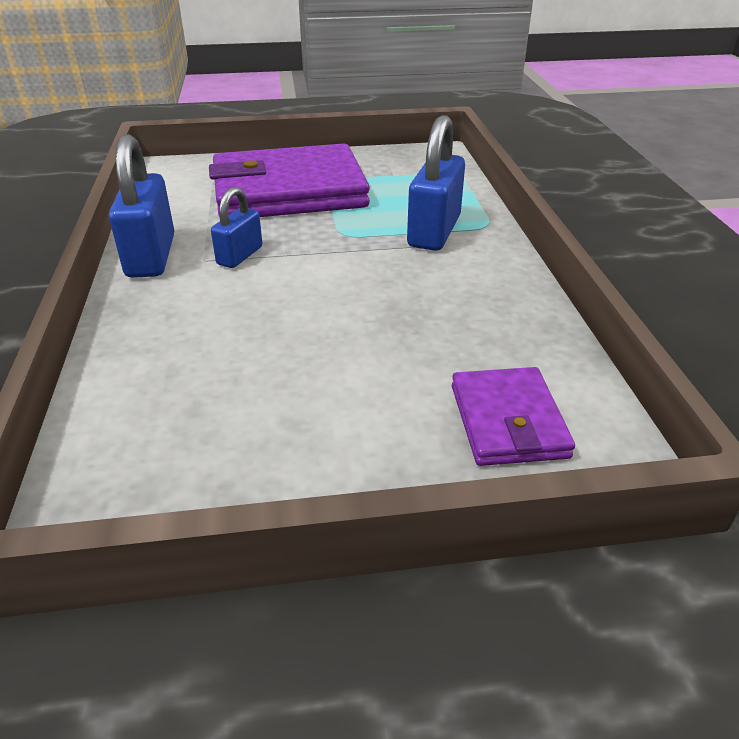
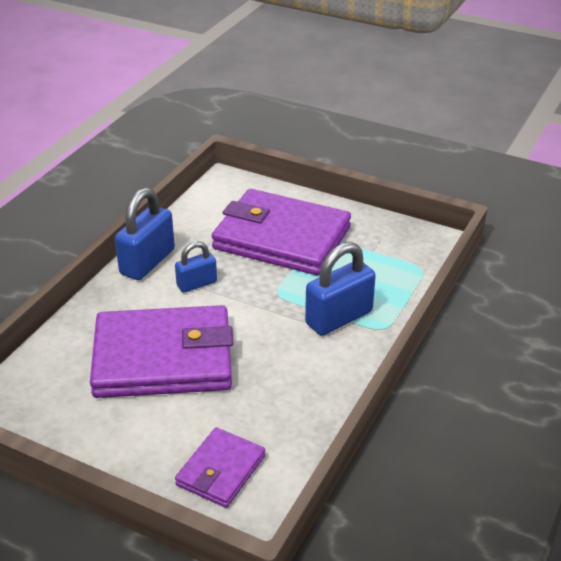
camera: 35 degrees right, 0 degrees up
(284, 338) = (163, 358): none -> purple wallet

